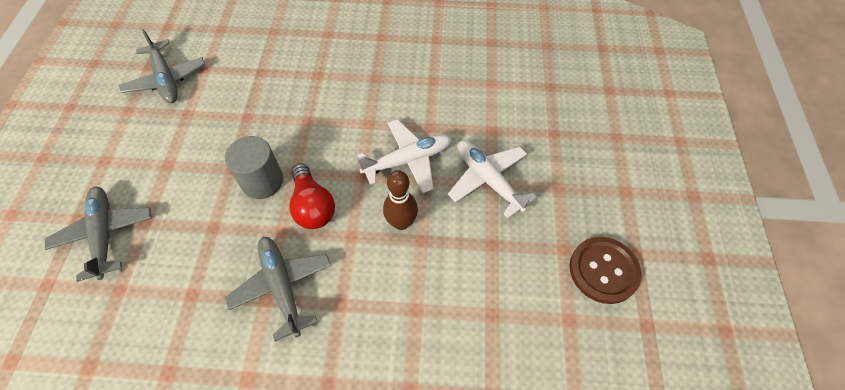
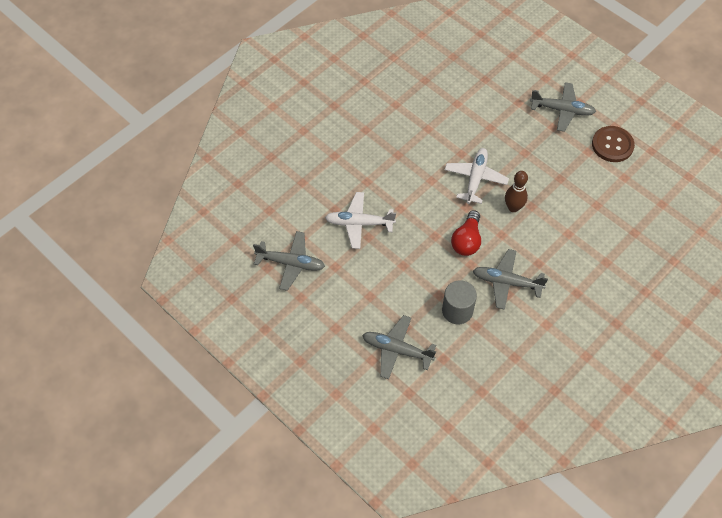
camera: 50 degrees left, 0 degrees up
(262, 181) = (427, 255): grey cylinder -> grey cylinder (457, 311)
(312, 206) = (467, 240): red light bulb -> red light bulb turned 90 degrees clockwise
(488, 179) = (520, 152): white plane -> white plane (359, 223)
(592, 182) = (562, 110): none -> grey plane

